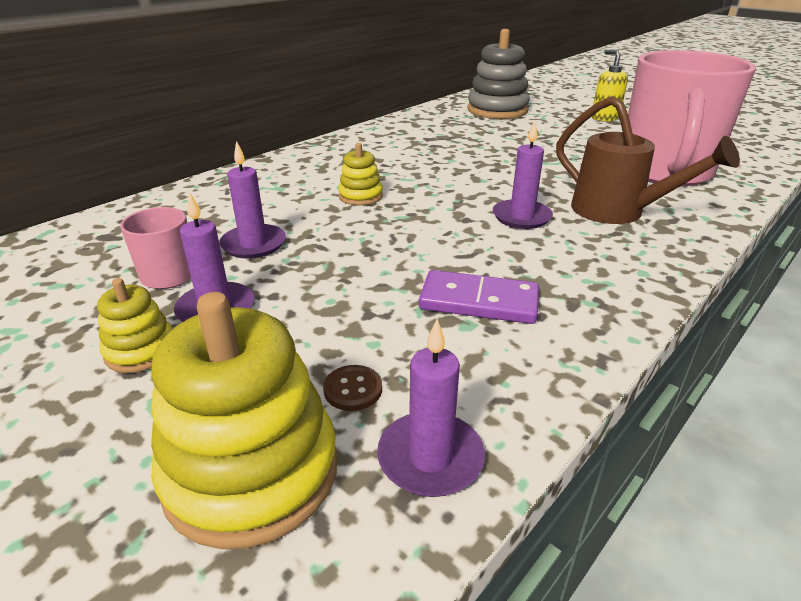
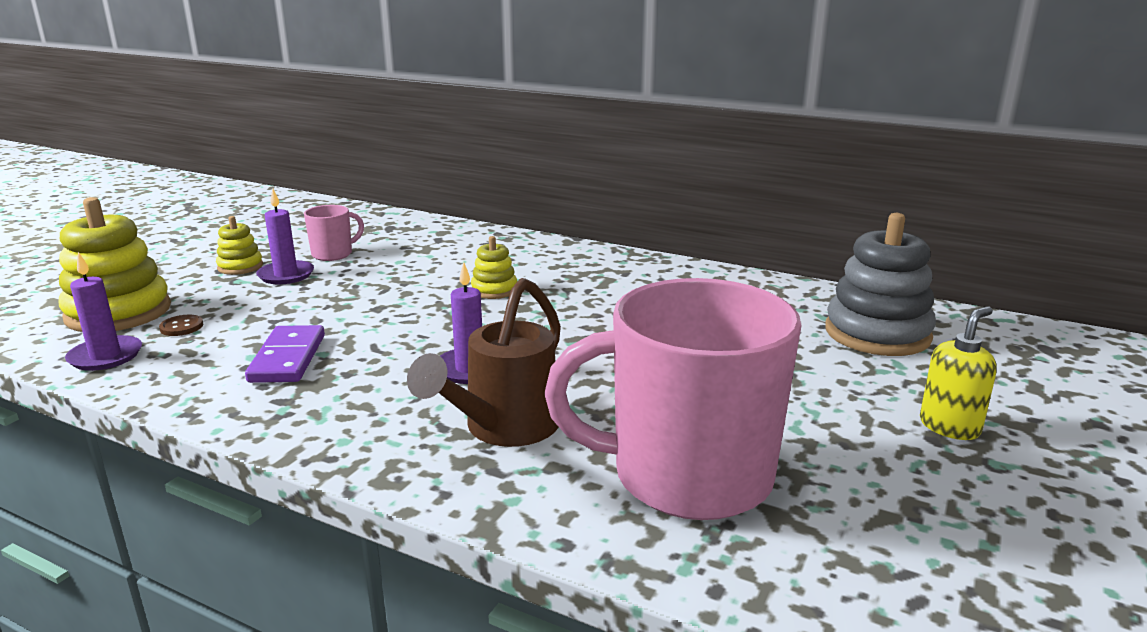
camera: 75 degrees right, 10 degrees down
(253, 244) = (383, 268): purple candle -> none

